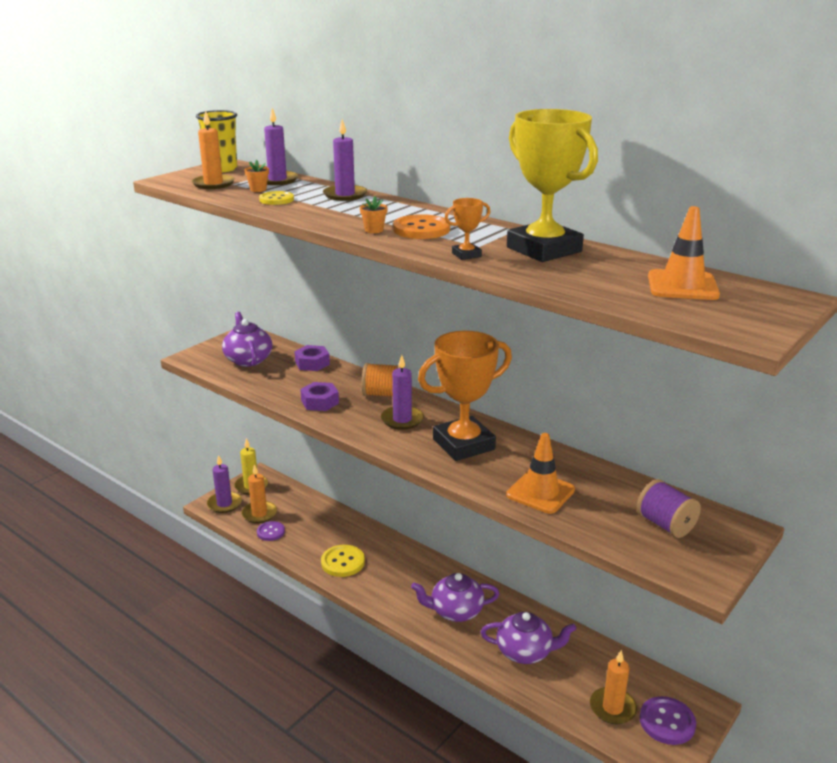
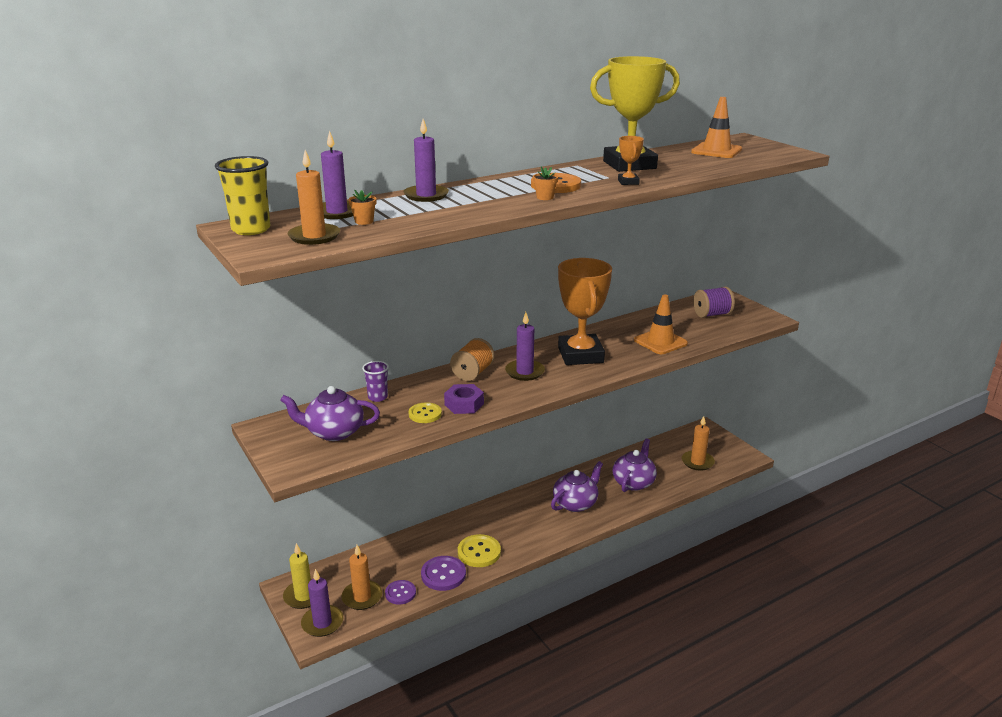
camera: 70 degrees left, 0 degrees up
(276, 199) = (412, 218): yellow button -> yellow button (425, 414)
(312, 363) = (377, 397): purple nut -> purple cup
(455, 611) = (576, 503): purple teapot -> purple teapot turned 150 degrees counterclockwise
(667, 722) = (714, 446): purple button -> purple button (443, 574)

